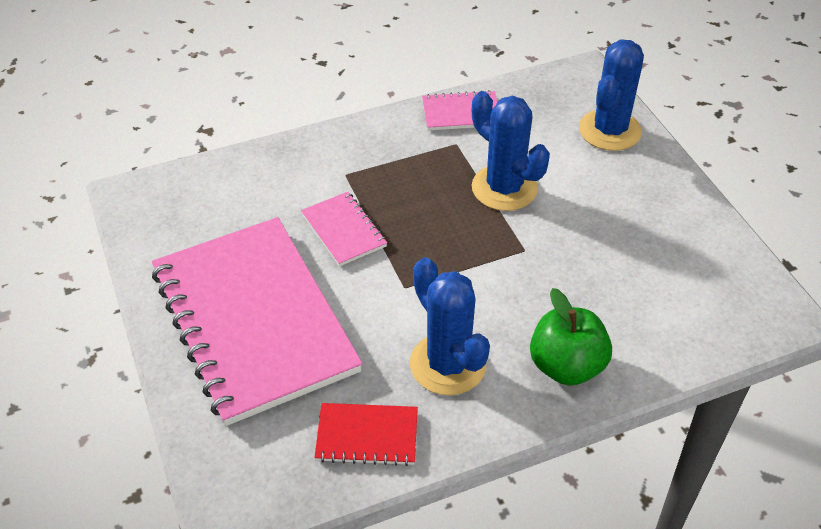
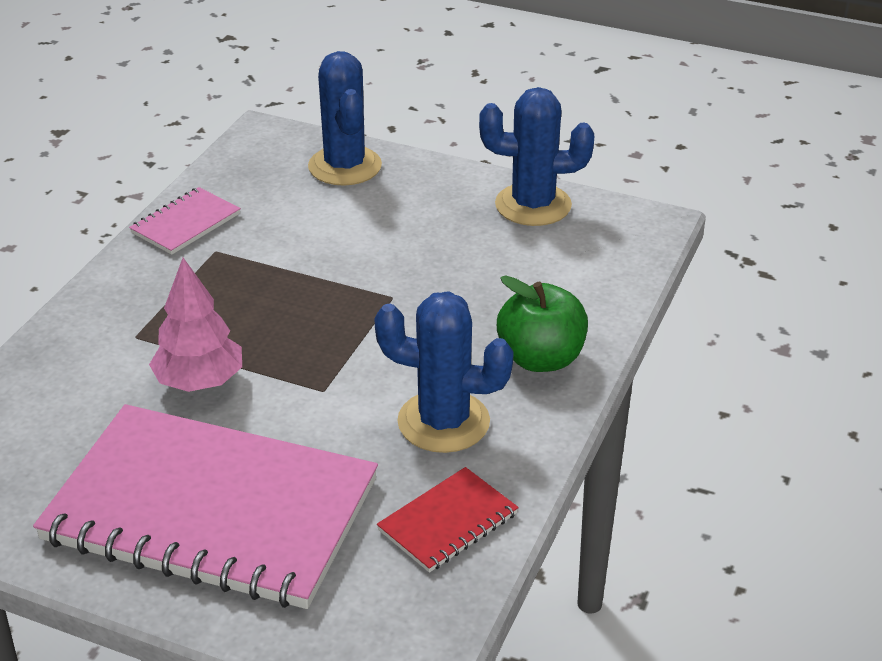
camera: 45 degrees left, 10 degrees down
(344, 230) = (200, 382): pink notebook -> pink tree
(504, 188) = (310, 260): blue cactus -> blue cactus (533, 205)

